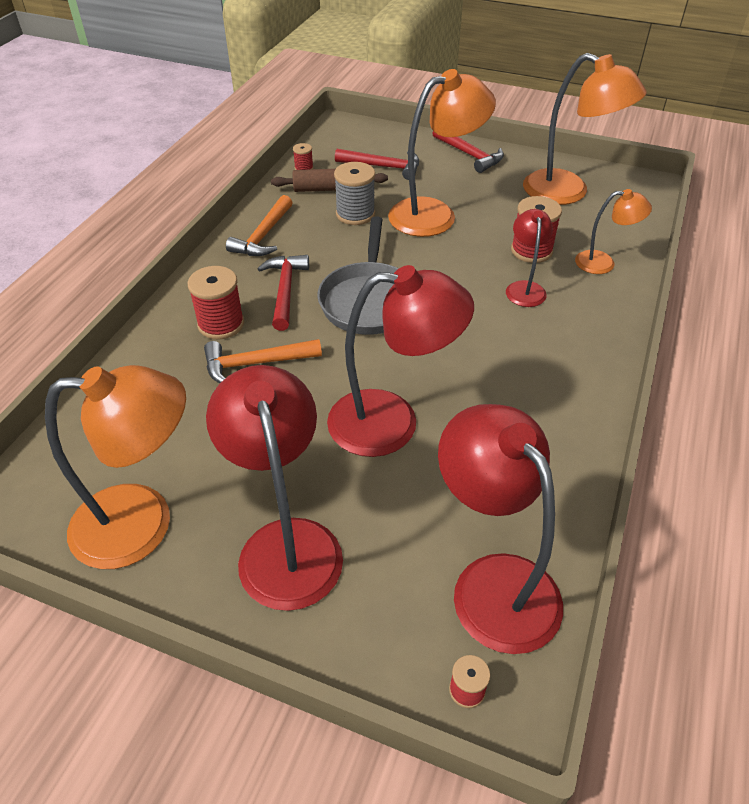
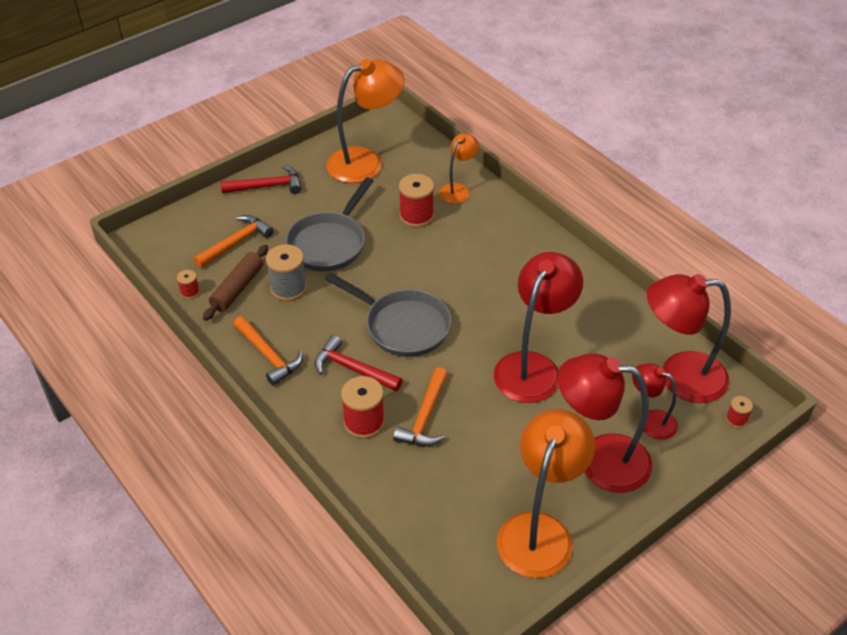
camera: 60 degrees left, 0 degrees up
(383, 167) = (236, 242): red hammer -> orange hammer
(435, 214) = (329, 243): orange lamp -> grey pan
(524, 288) = (453, 240): red lamp -> red lamp (650, 421)

